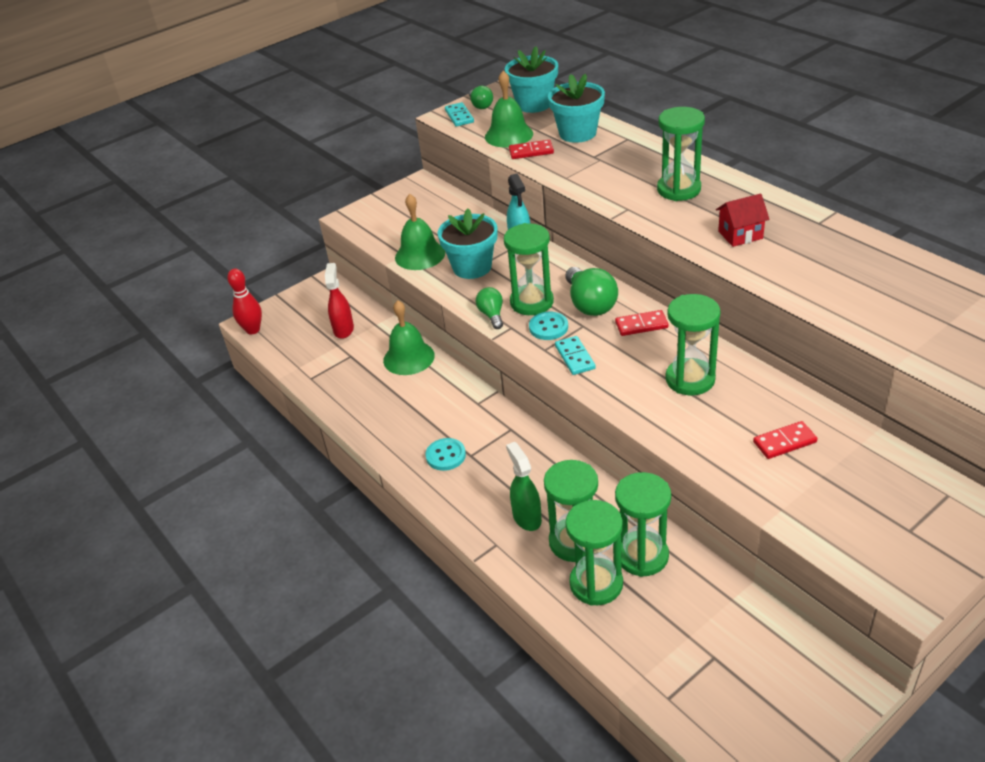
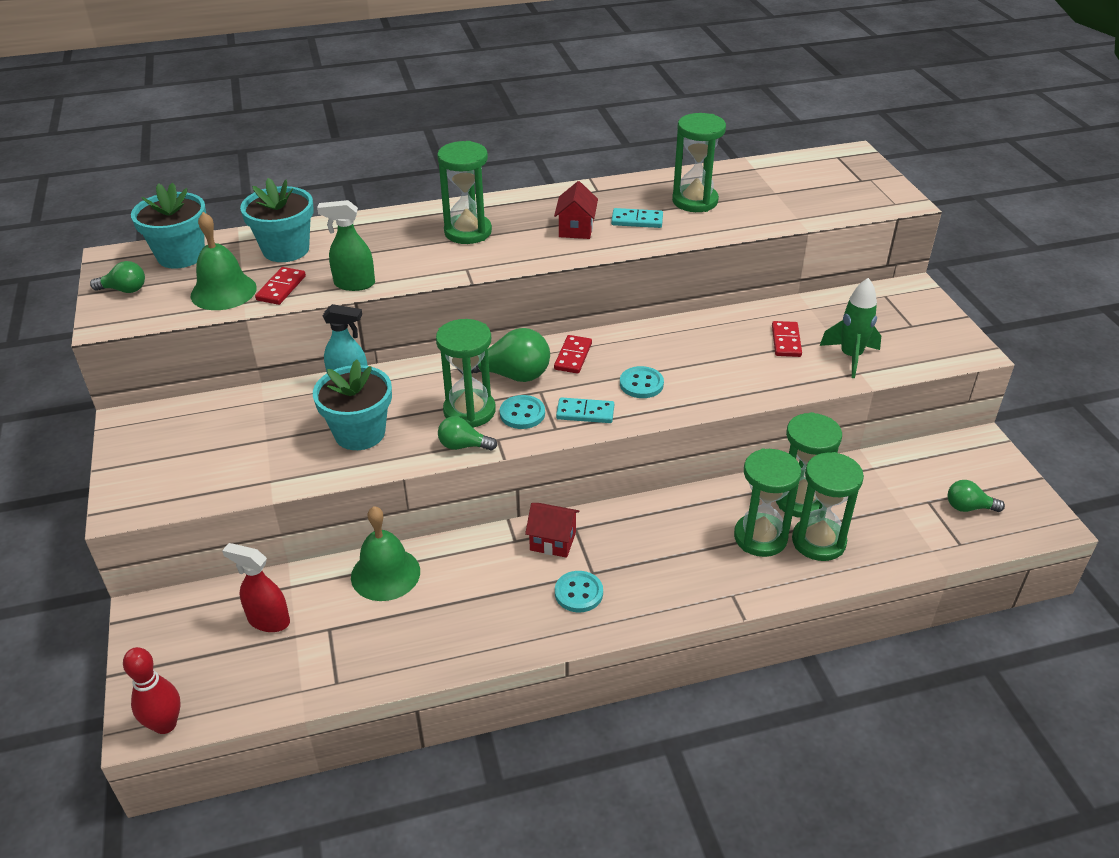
camera: 70 degrees left, 0 degrees up
(420, 255) = (287, 467): green bell -> none
(459, 116) = (125, 312): turquoise domino -> turquoise domino (637, 220)
(489, 422) = (553, 541): none -> red house
(526, 517) = (709, 559): green spray bottle -> green spray bottle (354, 284)
(637, 374) = (641, 384): none -> turquoise button
(690, 379) = (673, 358): green hourglass -> green hourglass (695, 201)
(730, 694) = (968, 507): none -> green light bulb
(801, 495) = (850, 357): none -> green rocket

